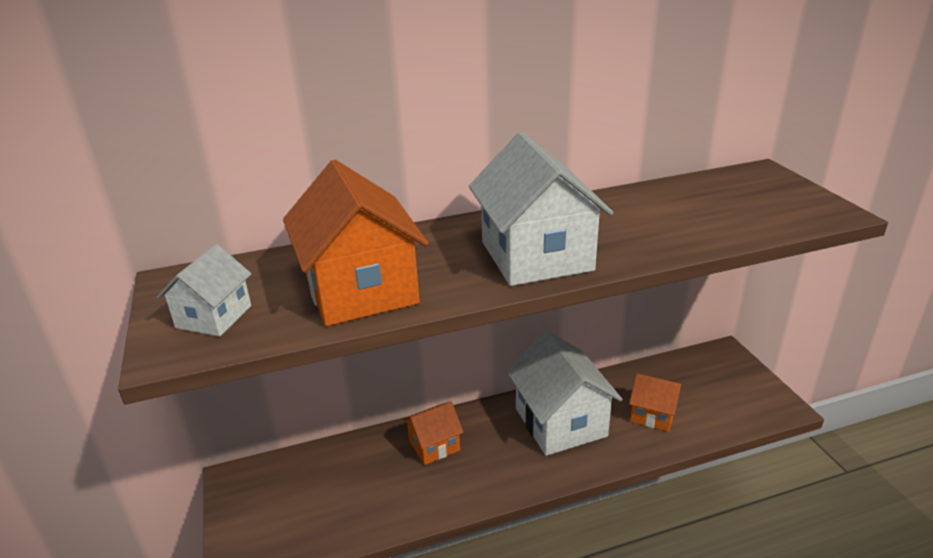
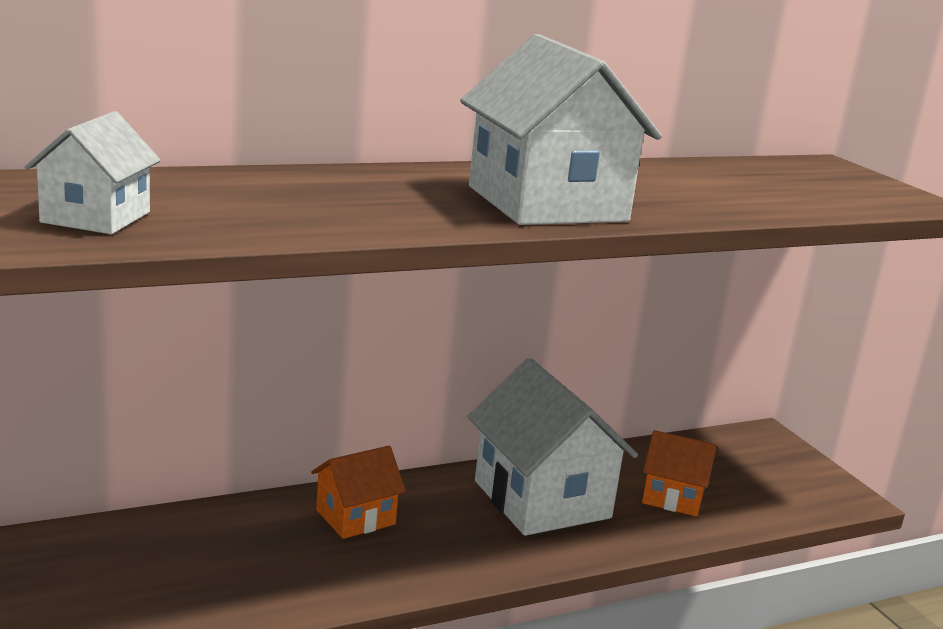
camera: 10 degrees left, 10 degrees down
(361, 290) = (308, 211): orange house -> none

